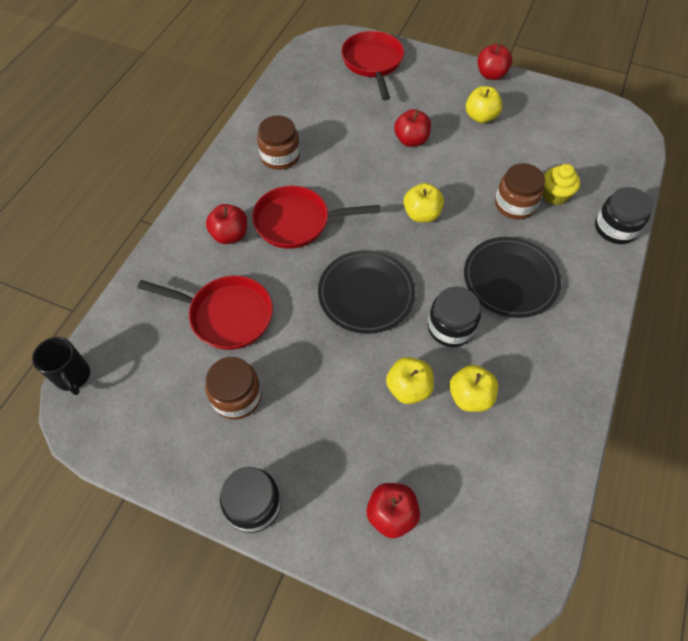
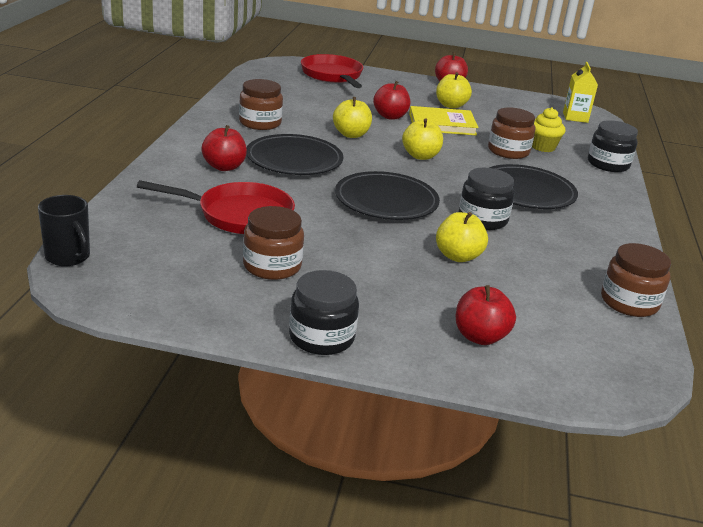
camera: 15 degrees left, 30 degrees down
(297, 222) = (294, 159): red pan -> black plate
(460, 154) = (442, 124): none -> yellow book
(470, 396) = (523, 260): yellow apple -> yellow apple (351, 134)
(551, 471) = (629, 302): none -> brown jar
(610, 136) = (575, 117): none -> yellow carton

